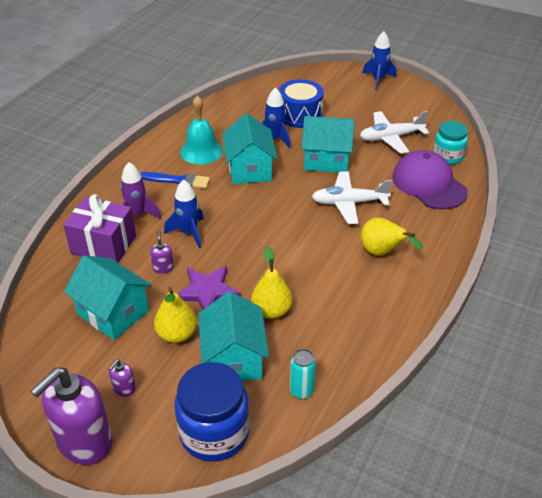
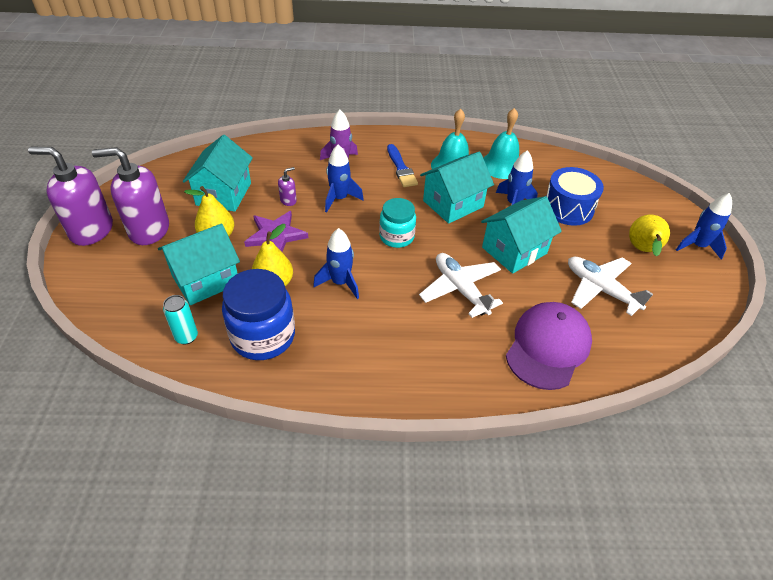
camera: 60 degrees right, 5 degrees up
(104, 245) = (295, 160): purple gift -> none
(124, 389) = (149, 230): purple soap dispenser -> purple soap dispenser, size x2.39
(214, 433) = (121, 296): blue jar -> blue jar (263, 336)
(223, 125) = (501, 165): none -> turquoise bell
(298, 268) = (340, 282): none -> blue rocket
(326, 160) = (514, 250): turquoise house -> turquoise house turned 75 degrees clockwise
(382, 253) = (403, 339): yellow pear -> yellow pear (642, 250)
(448, 156) = (616, 350): turquoise jar -> turquoise jar (396, 237)

